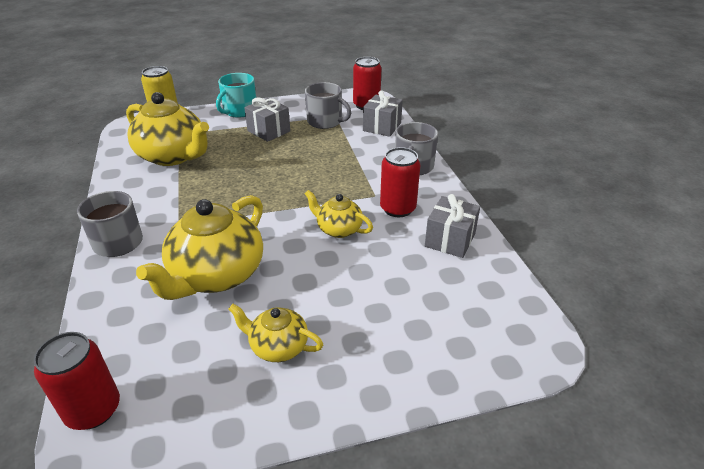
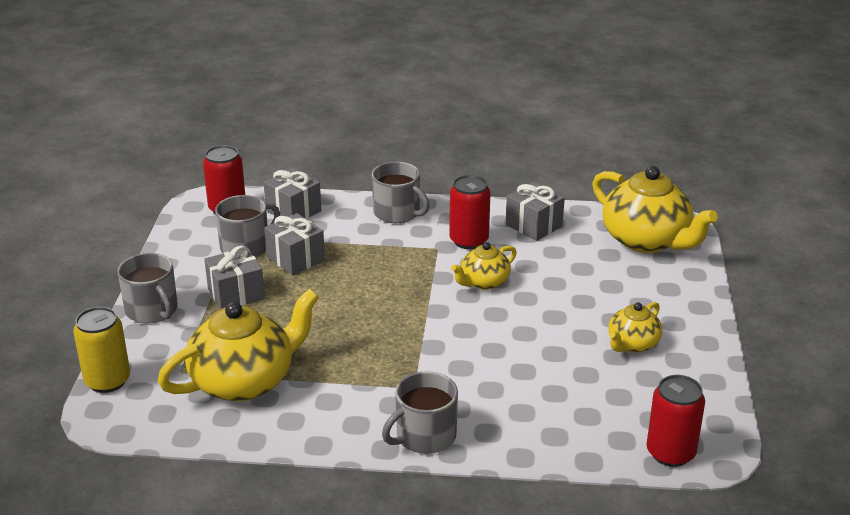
camera: 70 degrees left, 5 degrees down
(216, 275) = (520, 368): yellow teapot -> yellow teapot (646, 240)
(239, 111) = (152, 310): turquoise mug -> grey mug
(322, 141) = (295, 259): none -> grey gift

